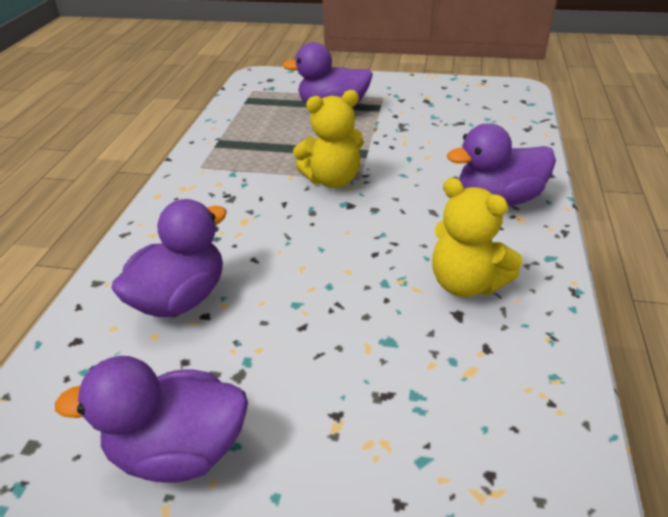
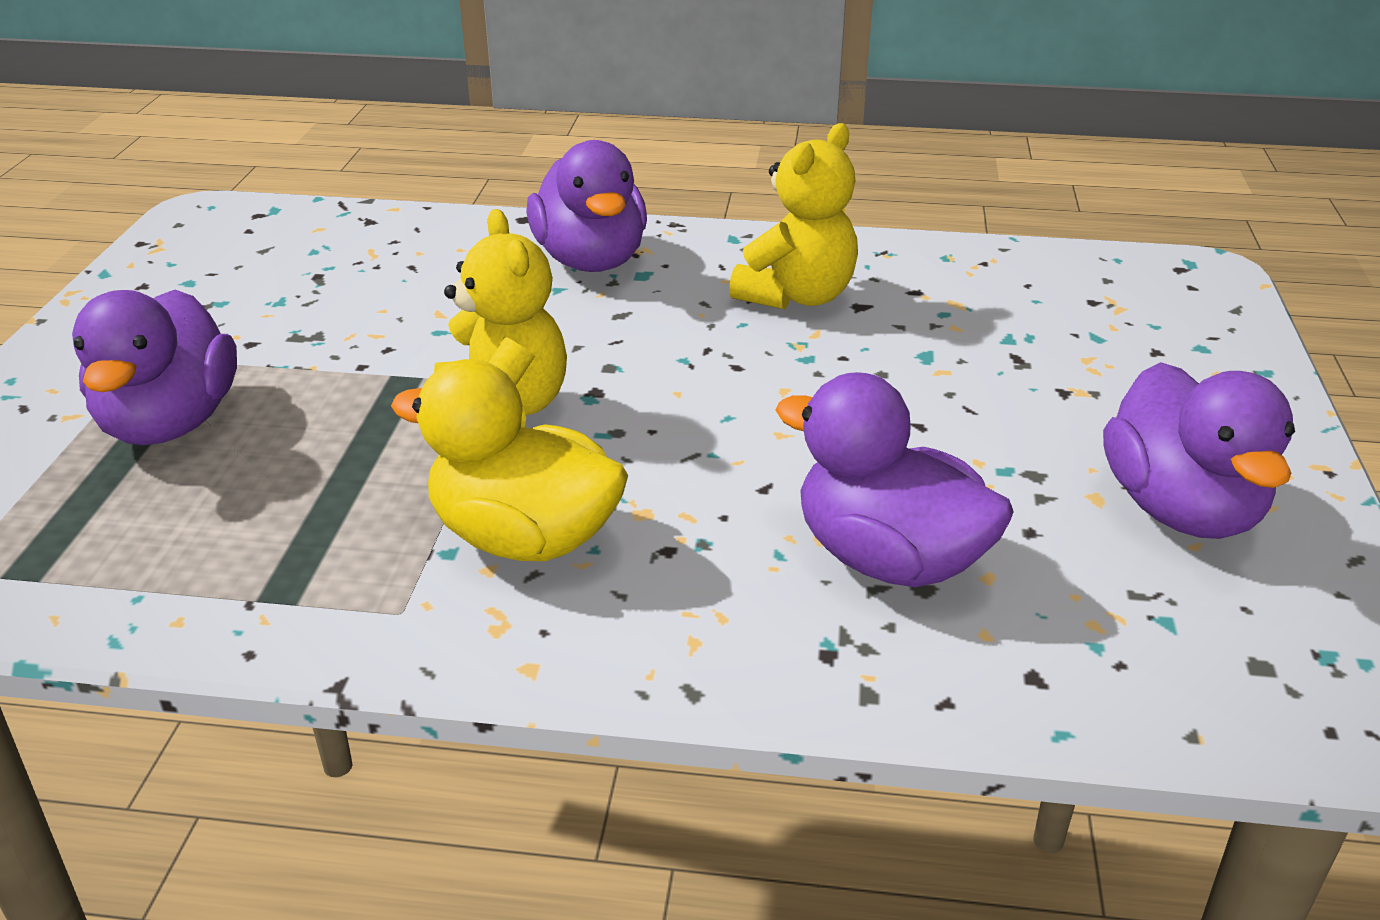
camera: 95 degrees left, 5 degrees down
(235, 190) = (524, 538): none -> yellow duck

